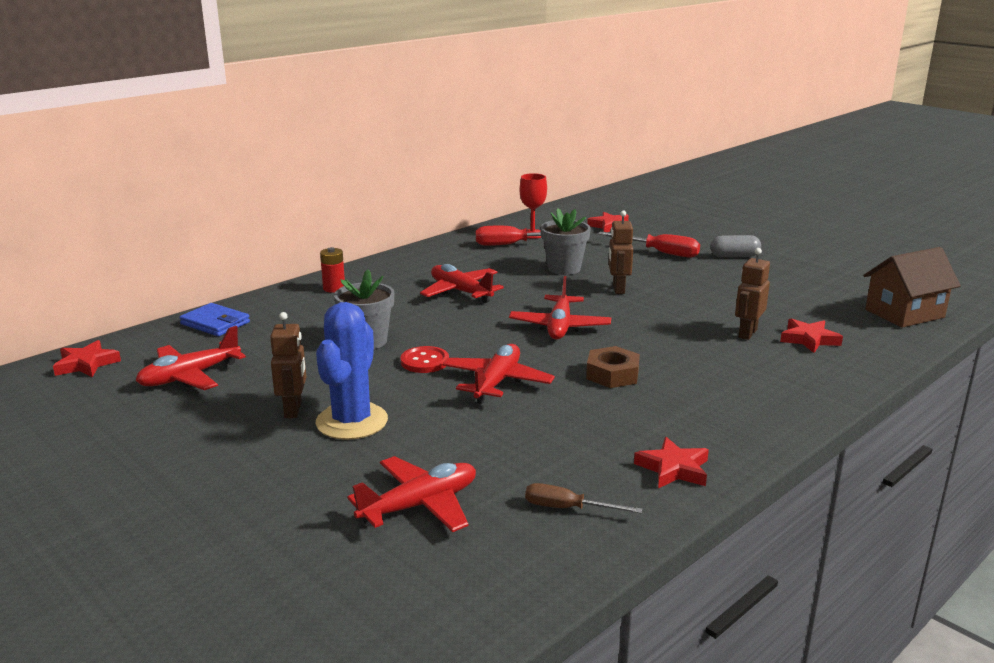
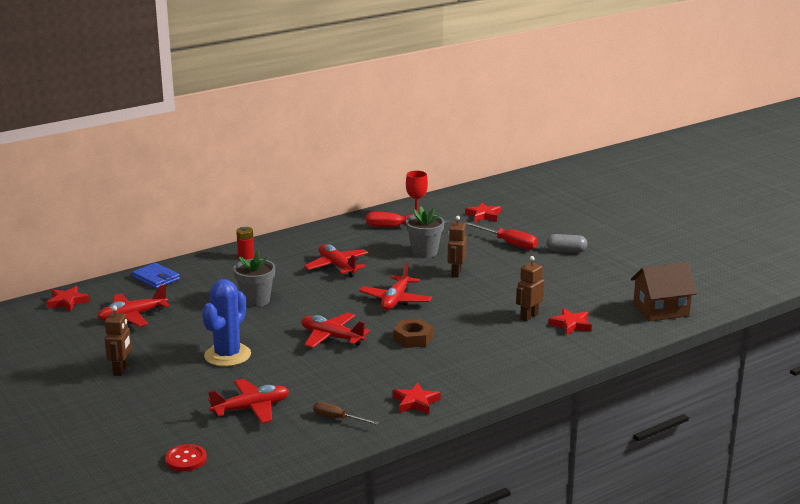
camera: 10 degrees right, 0 degrees up
(293, 410) = (193, 344): brown robot -> brown robot (121, 370)
(424, 361) = (289, 318): red button -> red button (186, 459)
(497, 382) = (331, 337): red plane -> red plane turned 90 degrees counterclockwise

